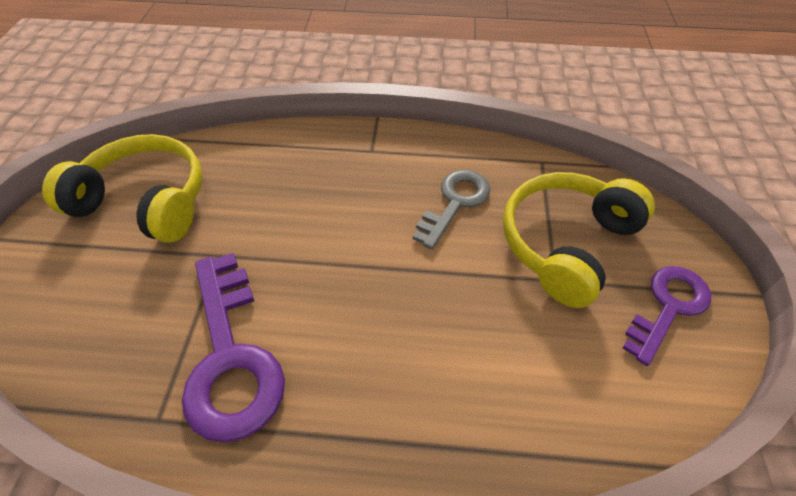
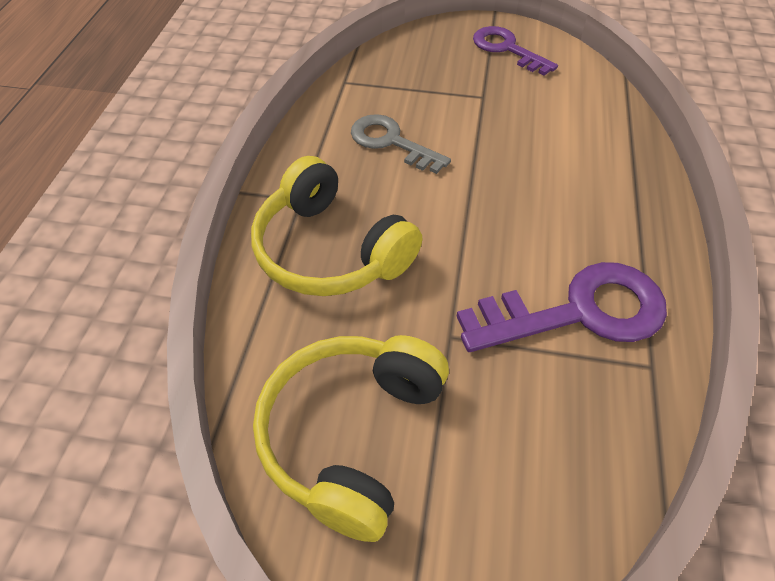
camera: 85 degrees left, 0 degrees up
(566, 244) = (446, 84): yellow headphones -> yellow headphones (330, 250)

